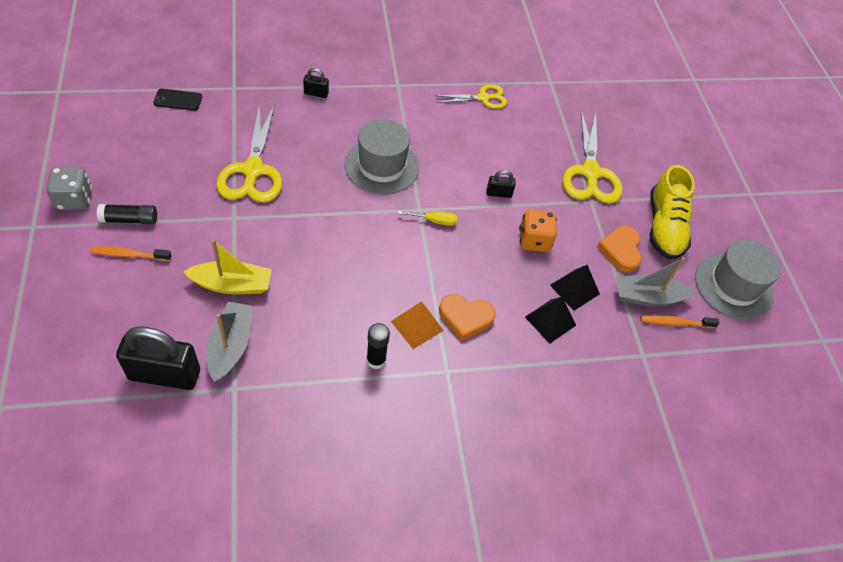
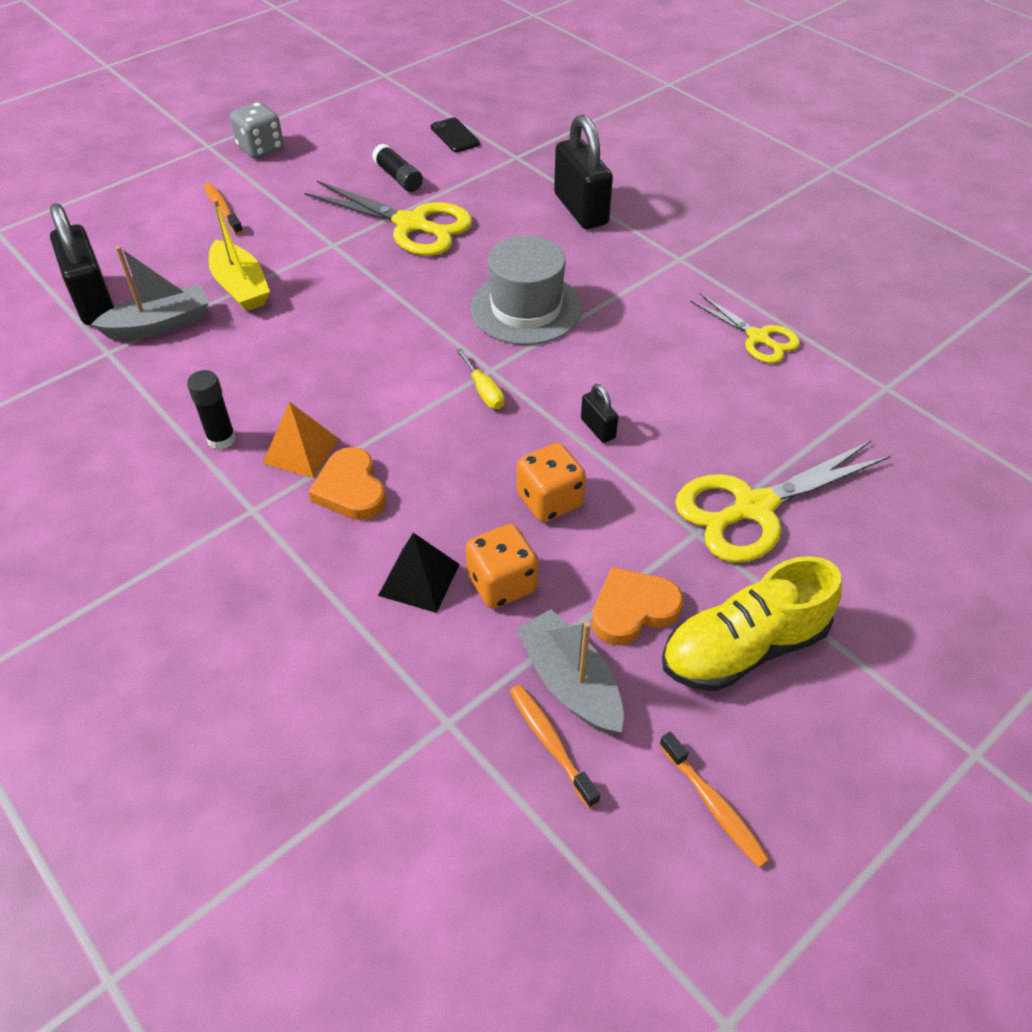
camera: 65 degrees right, 5 degrees down
(129, 219) = (266, 188): black glue stick -> black glue stick (398, 177)
(253, 170) = (412, 225): yellow scissors -> yellow scissors turned 120 degrees counterclockwise
(316, 93) = (580, 209): black padlock -> black padlock, size x2.14
(574, 289) = (502, 583): black pyramid -> orange dice
(733, 286) = (714, 805): grey hat -> orange toothbrush

